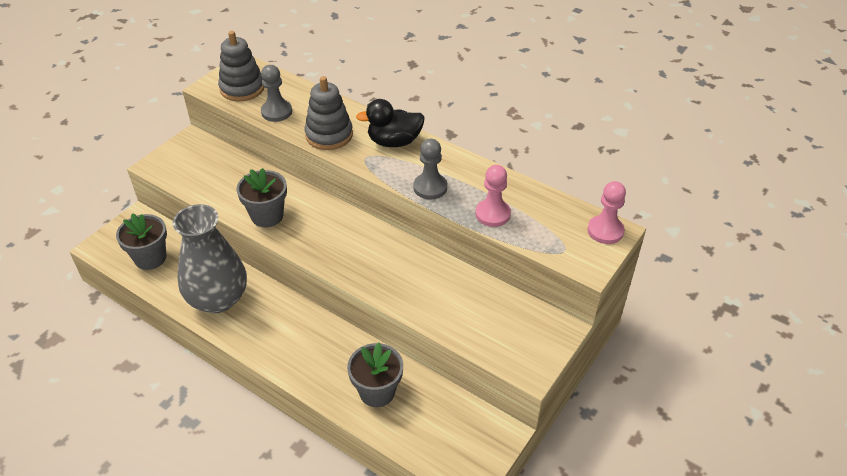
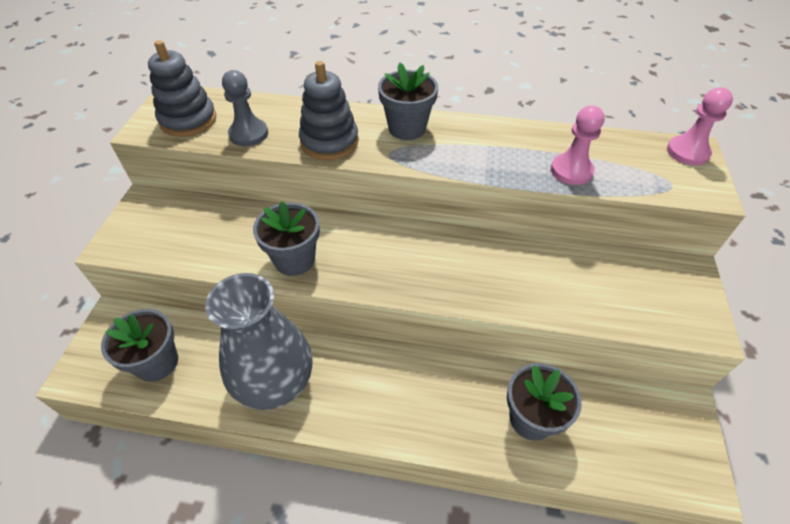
camera: 25 degrees left, 5 degrees up
(394, 142) = (407, 128): black duck -> grey flower pot
(430, 187) = (484, 164): grey pawn -> none

